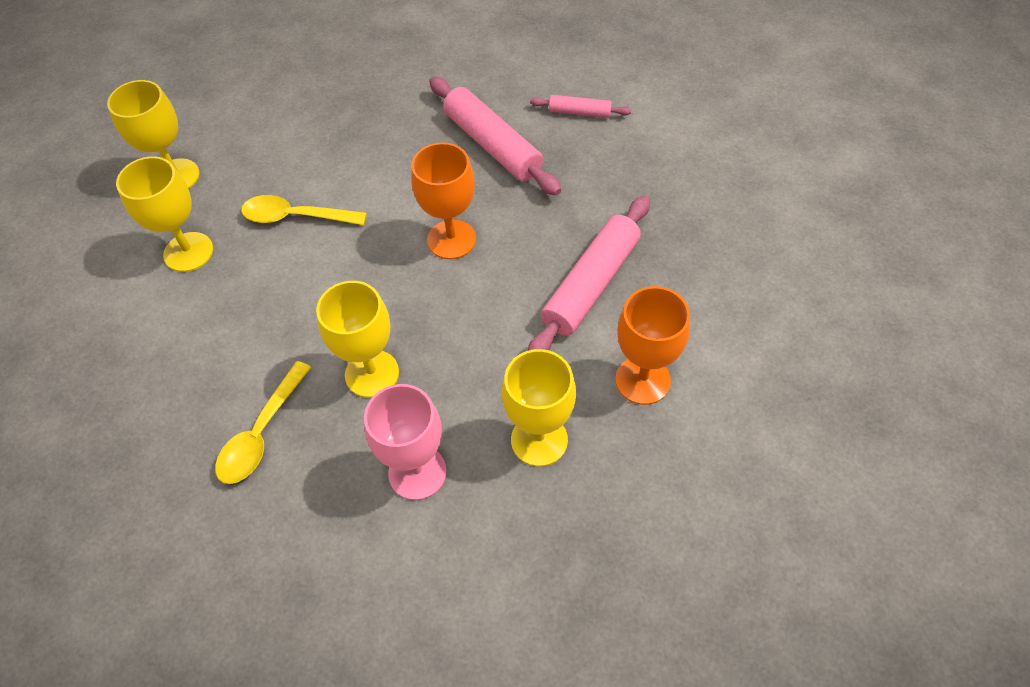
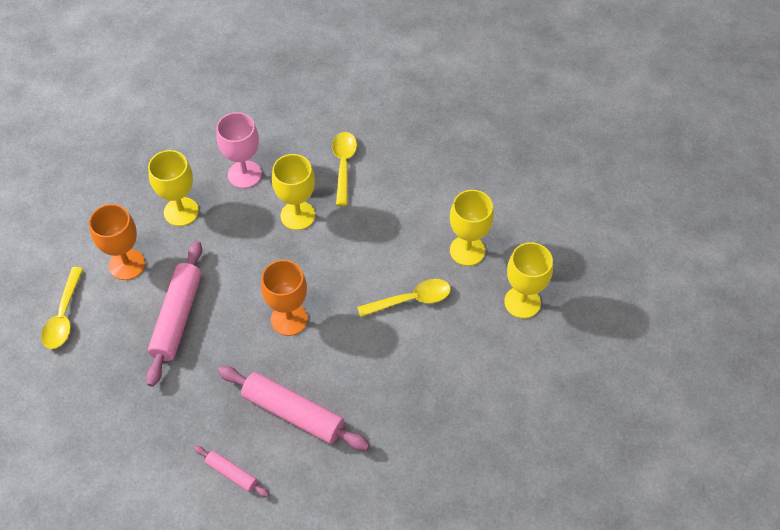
camera: 155 degrees right, 0 degrees up
(579, 112) = (231, 473): pink rolling pin -> pink rolling pin turned 45 degrees clockwise
(745, 334) = (64, 316): none -> yellow spoon

